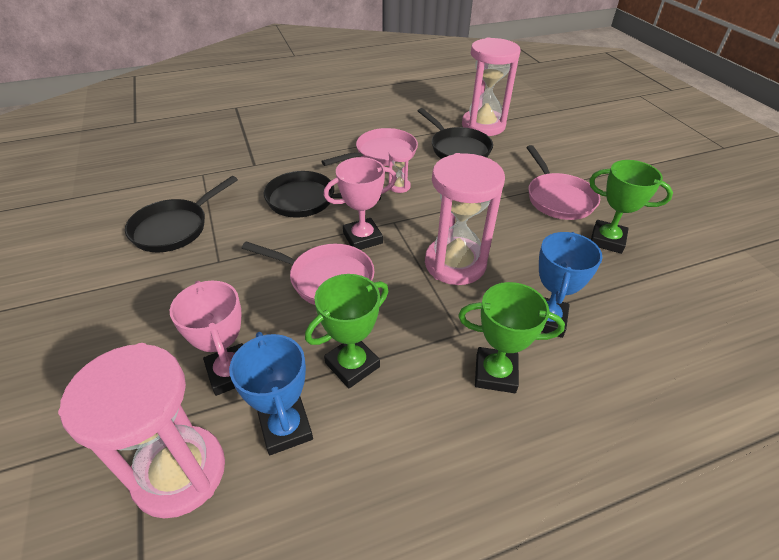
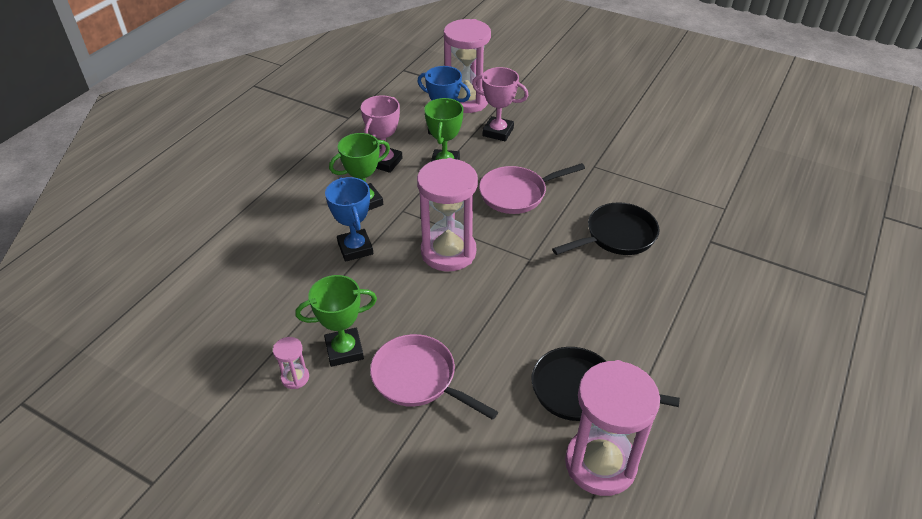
camera: 140 degrees right, 0 degrees up
(174, 228) = (656, 166): black pan -> none
(362, 238) = (533, 232): pink trophy -> pink trophy (385, 162)
(382, 154) = (637, 328): pink pan -> none
(399, 186) = (570, 296): pink hourglass -> pink hourglass (295, 377)

